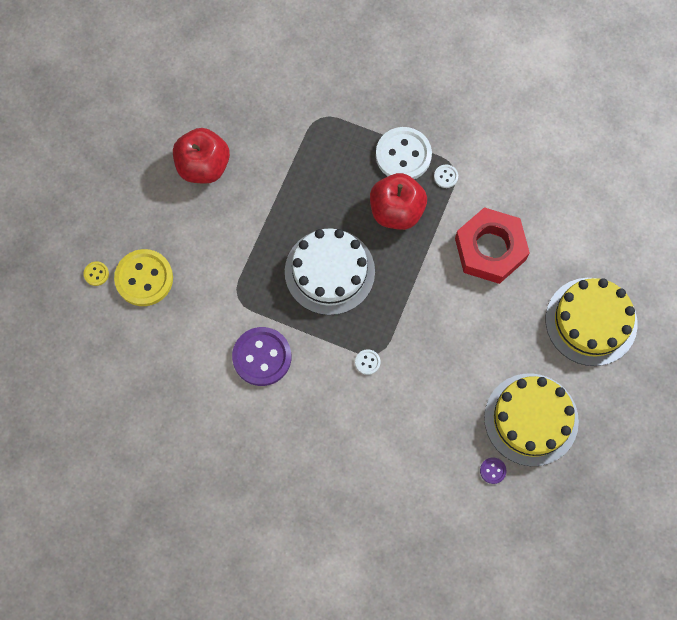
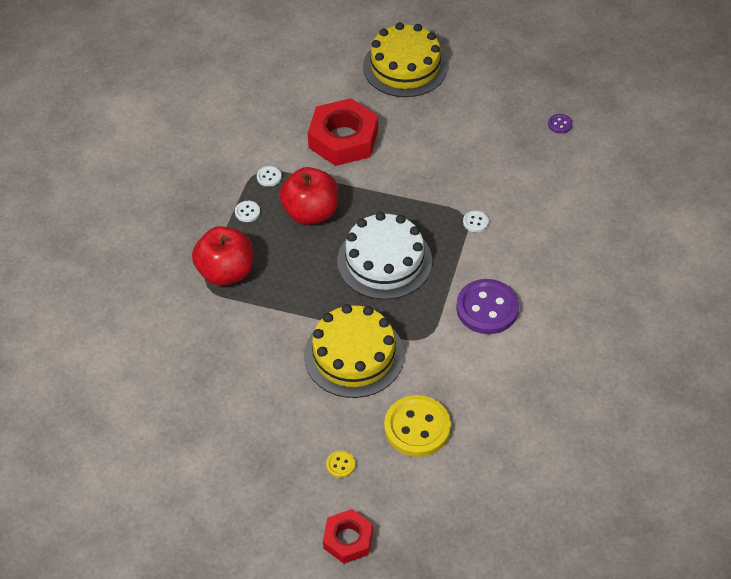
camera: 95 degrees left, 20 degrees down
(50, 213) = (348, 539): none -> red nut
(96, 274) = (418, 477): yellow button -> yellow button (340, 465)
(203, 166) = (273, 387): red apple -> red apple (226, 272)
(403, 155) = (247, 212): white button -> white button, size x0.43
(531, 419) = (506, 101): yellow cake -> yellow cake (354, 355)

